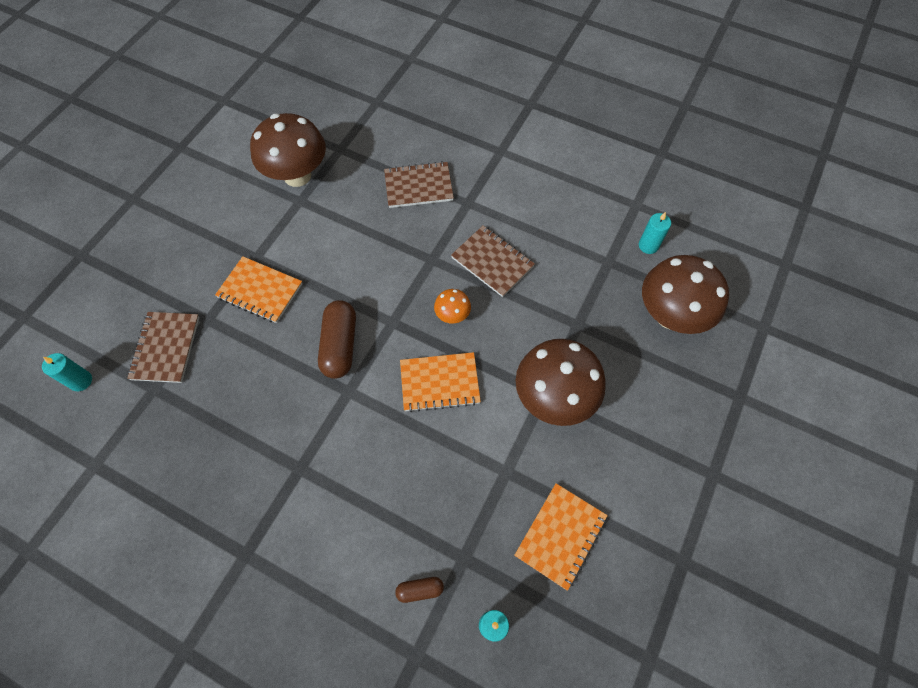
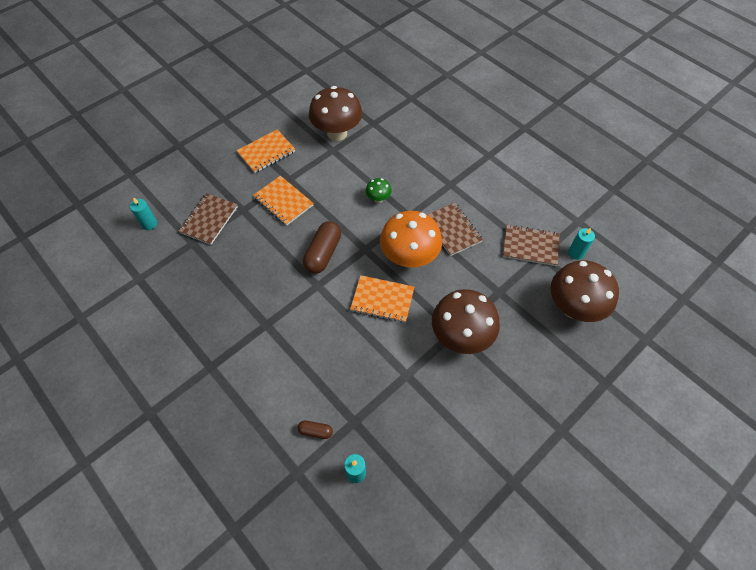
camera: 20 degrees right, 5 degrees down
(384, 249) = (378, 199): none -> green mushroom
(418, 186) = (419, 163): brown notebook -> brown notebook (530, 246)
(452, 315) = (409, 257): orange mushroom -> orange mushroom, size x2.19
(560, 536) = (428, 432): orange notebook -> orange notebook (266, 152)

